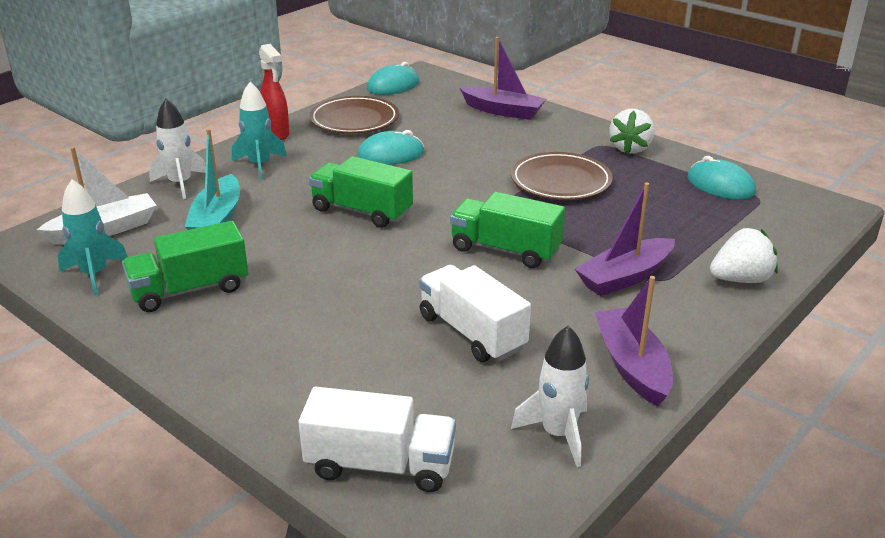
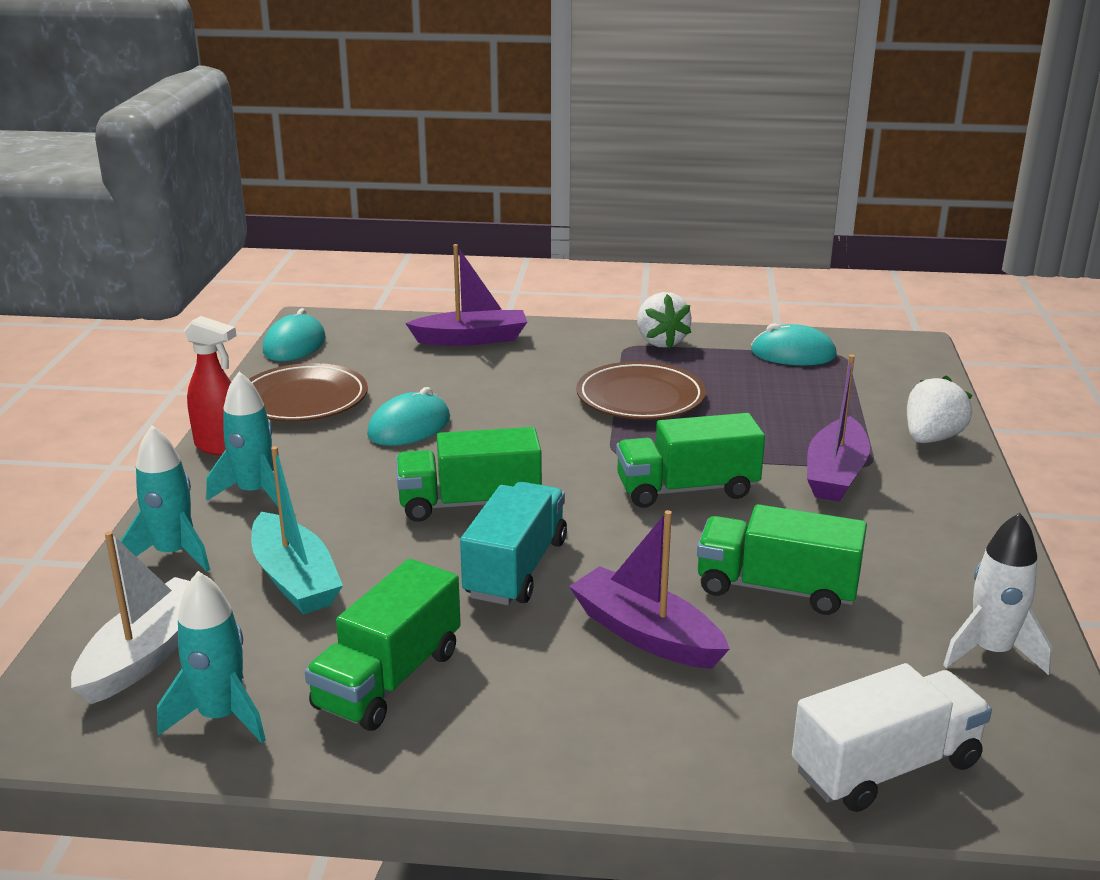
camera: 35 degrees left, 5 degrees down
(180, 184) = (173, 554): white rocket -> turquoise rocket
(335, 258) = (516, 568): none -> turquoise truck
(472, 332) = (776, 589): white truck -> green truck
(632, 365) = (958, 557): purple boat -> purple boat (645, 634)

